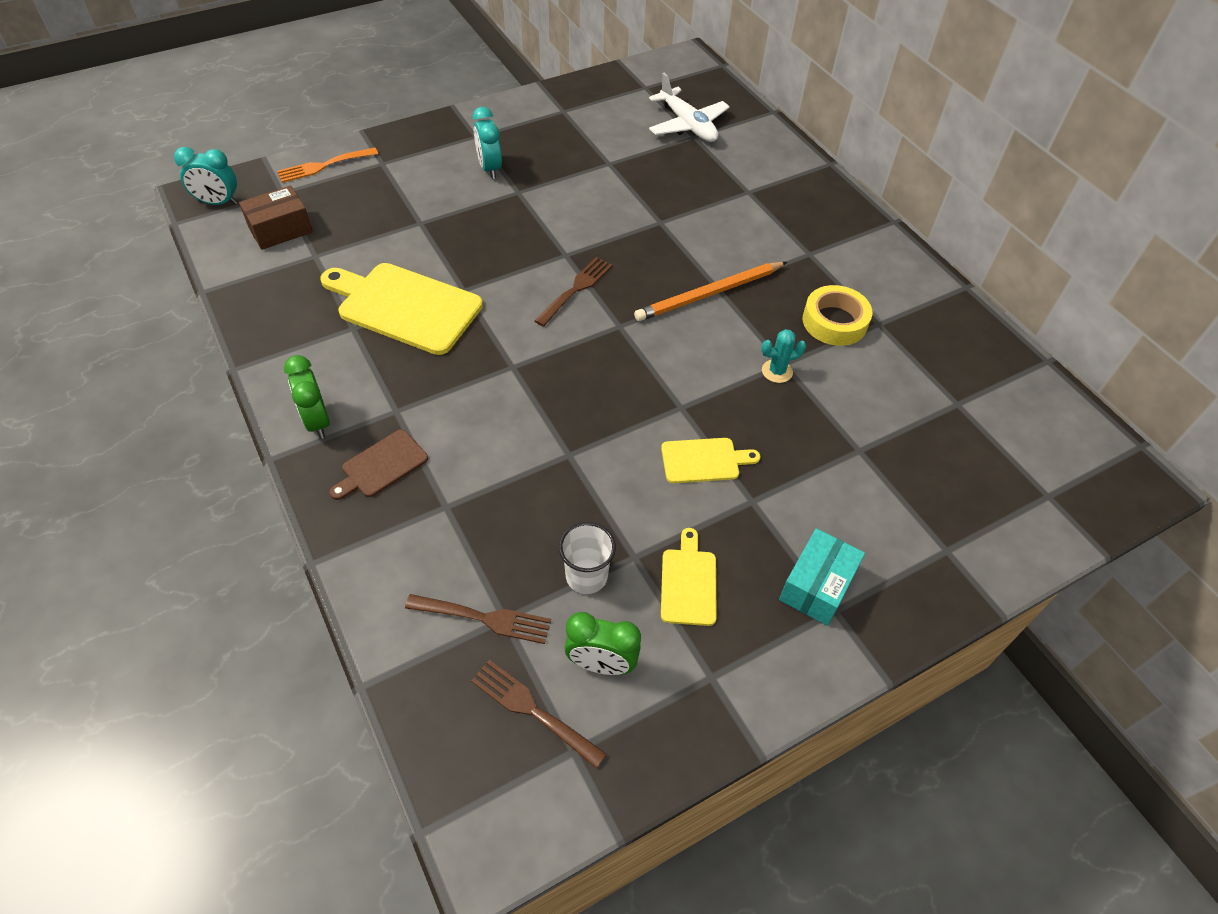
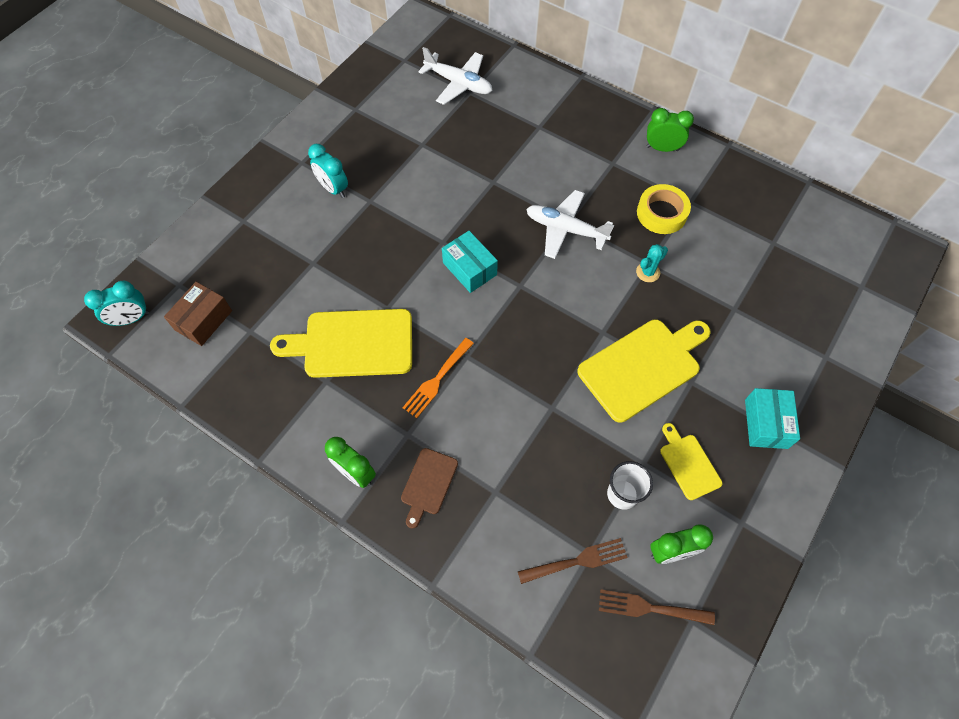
camera: 25 degrees left, 10 degrees up
(324, 166) = (196, 244): orange fork -> orange fork (437, 380)
(576, 289) = (469, 269): brown fork -> turquoise box
(704, 460) = (643, 366): yellow cutting board -> yellow cutting board, size x1.92
(709, 294) = (565, 229): orange pencil -> white plane
(879, 261) = (662, 148): none -> green clock

